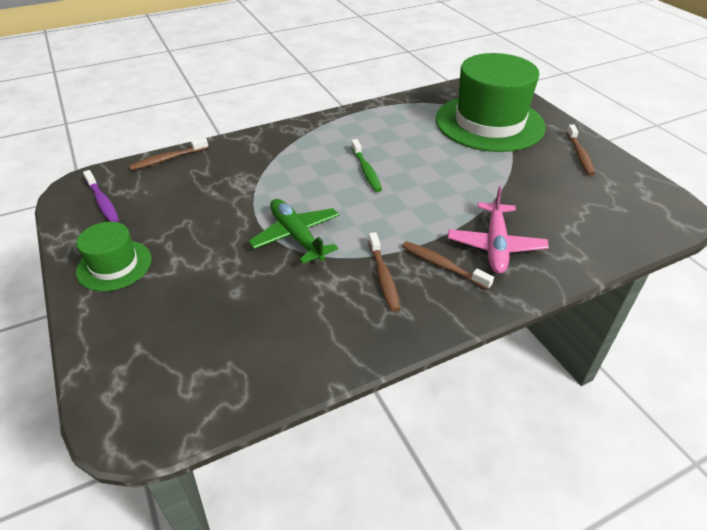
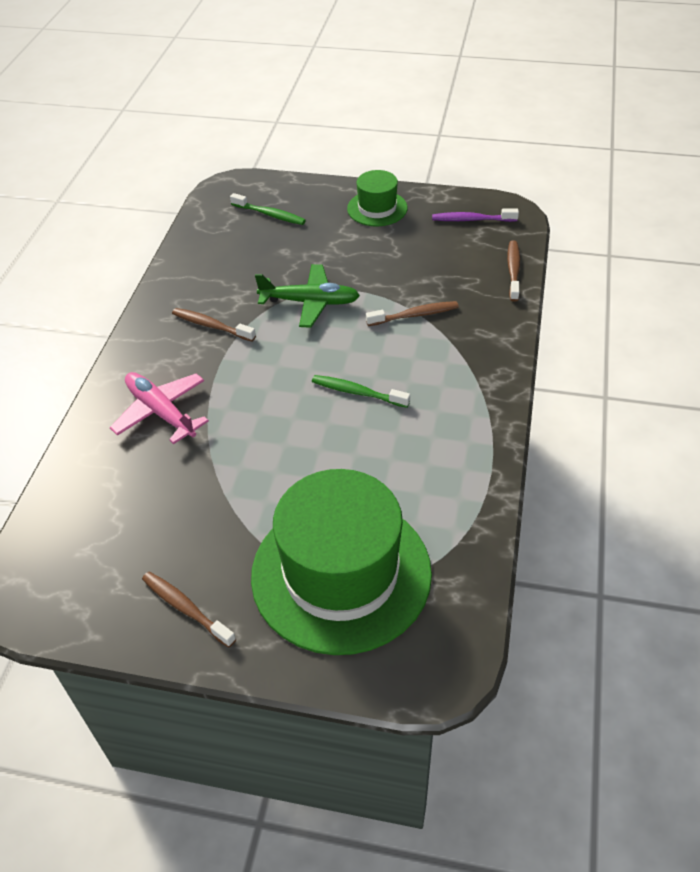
camera: 130 degrees right, 5 degrees up
(176, 342) = (270, 214): none -> green toothbrush
(442, 265) = (182, 364): brown toothbrush -> brown toothbrush (415, 315)

